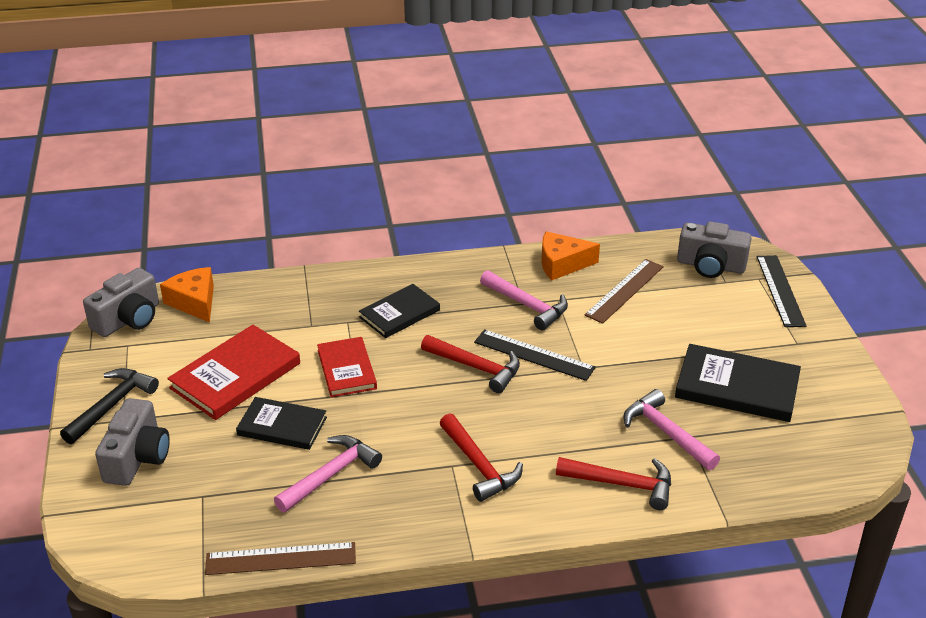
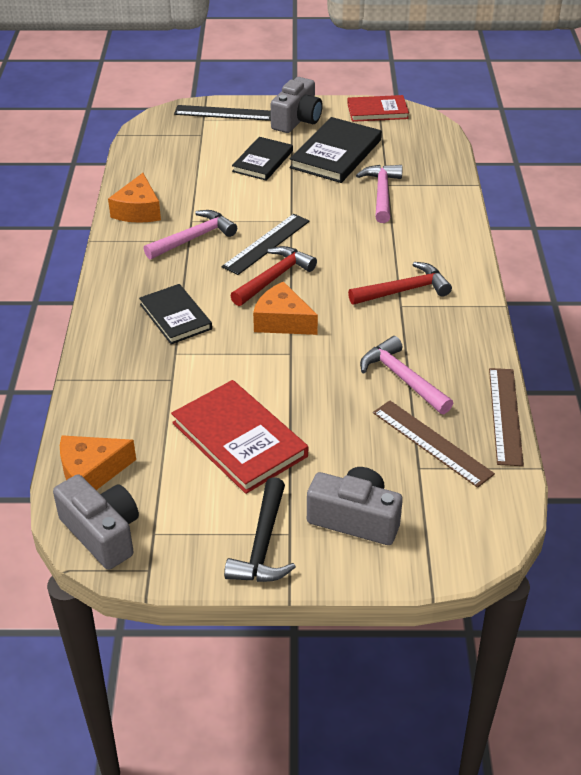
camera: 80 degrees left, 5 degrees up
(111, 405) = (263, 544): black hammer -> black hammer turned 120 degrees counterclockwise
(282, 426) = (328, 407): black book -> black book (263, 161)
(347, 369) = (253, 358): red book -> red book (377, 111)
(406, 381) = (282, 321): none -> orange cheese
(622, 484) = (435, 223): red hammer -> none
(624, 290) = (193, 184): brown ruler -> brown ruler (431, 443)
(666, 433) = (381, 194): pink hammer -> pink hammer turned 120 degrees clockwise
(710, 266) = (176, 137): grey camera -> grey camera (297, 120)

